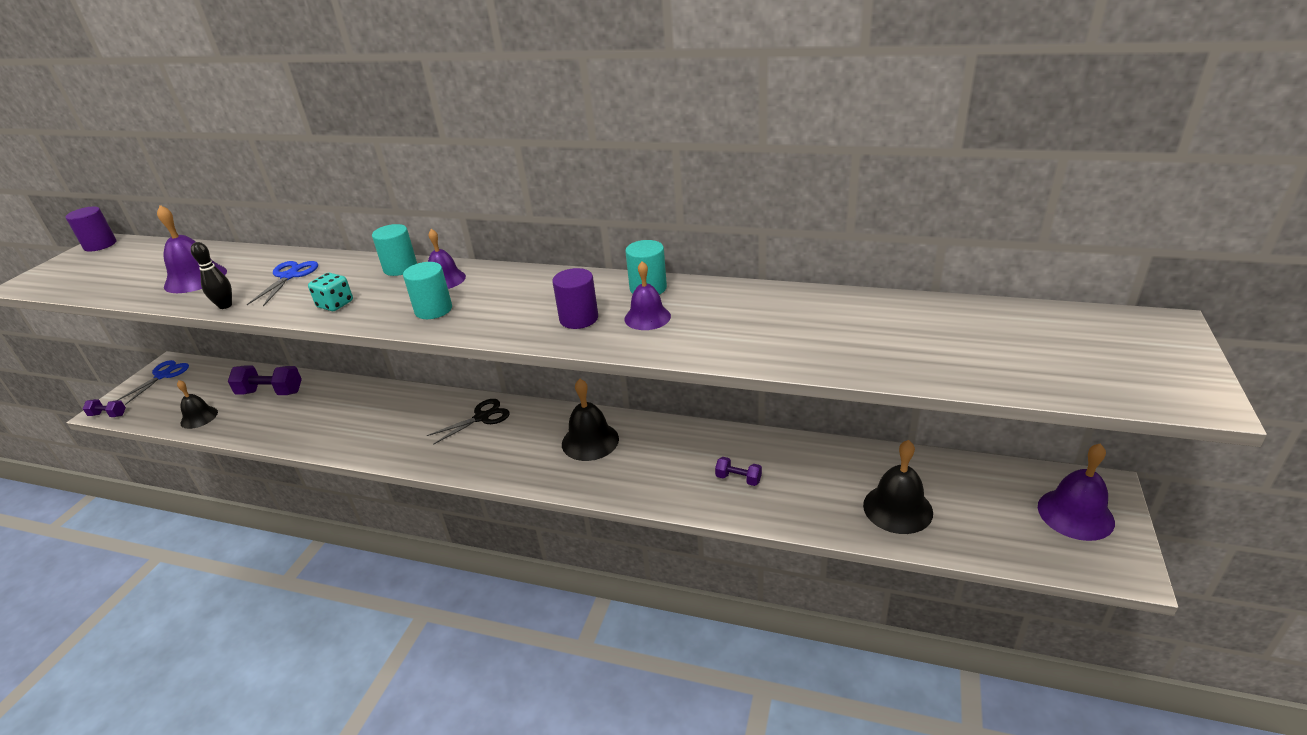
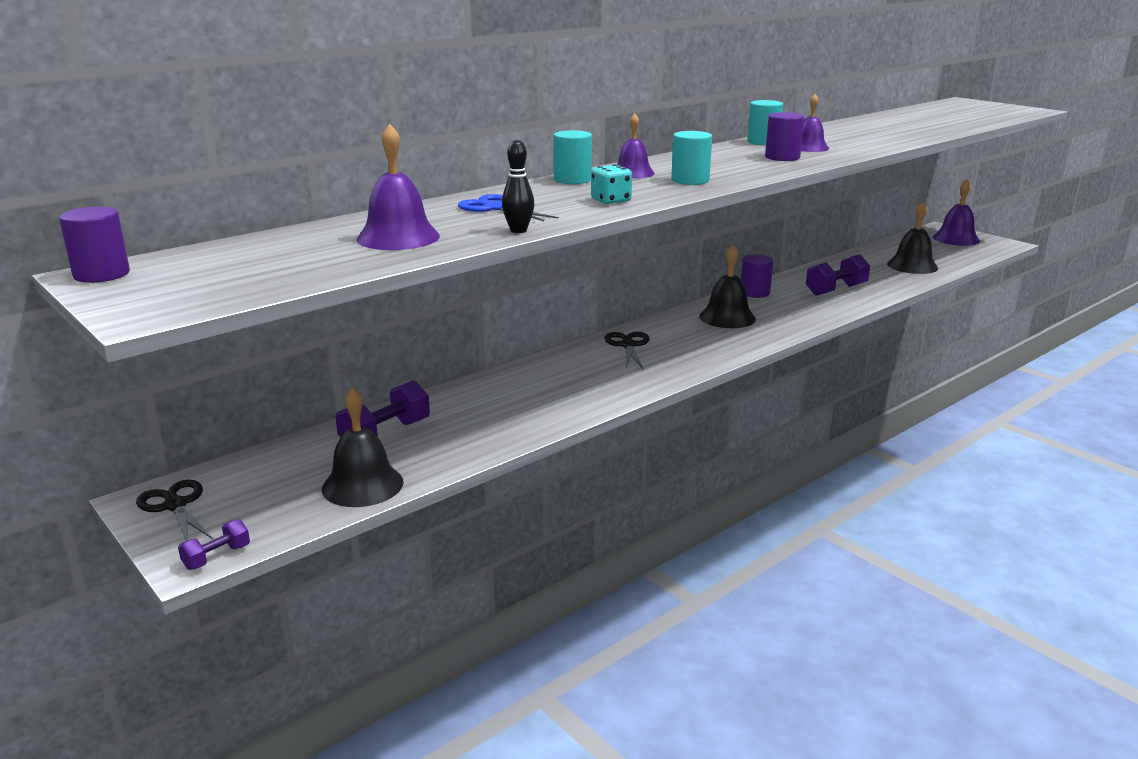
camera: 60 degrees left, 10 degrees down
(163, 375) = (175, 506): blue scissors -> black scissors
(199, 417) = (362, 485): black bell -> black bell, size x1.50
(674, 432) = (754, 293): none -> purple cylinder
(738, 479) = (836, 290): purple dumbbell -> purple dumbbell, size x1.79

